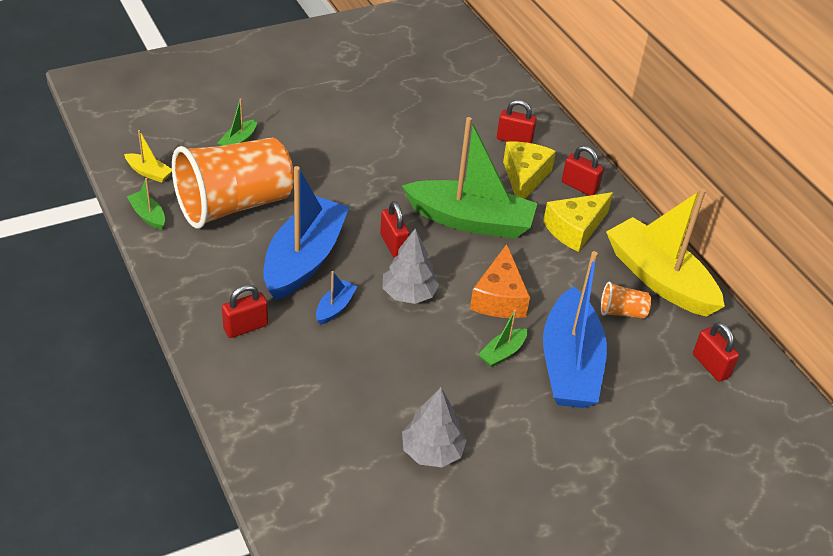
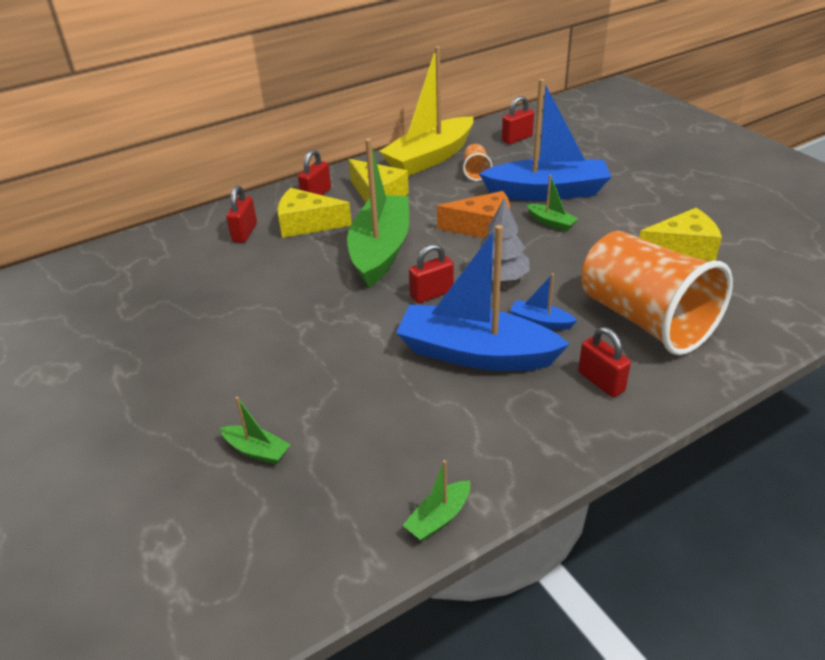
camera: 90 degrees left, 5 degrees down
(149, 172) = (341, 541): yellow boat -> none
(234, 205) = (395, 430): orange cup -> orange cup (645, 319)
(432, 451) = (682, 248): grey tree -> yellow cheese

